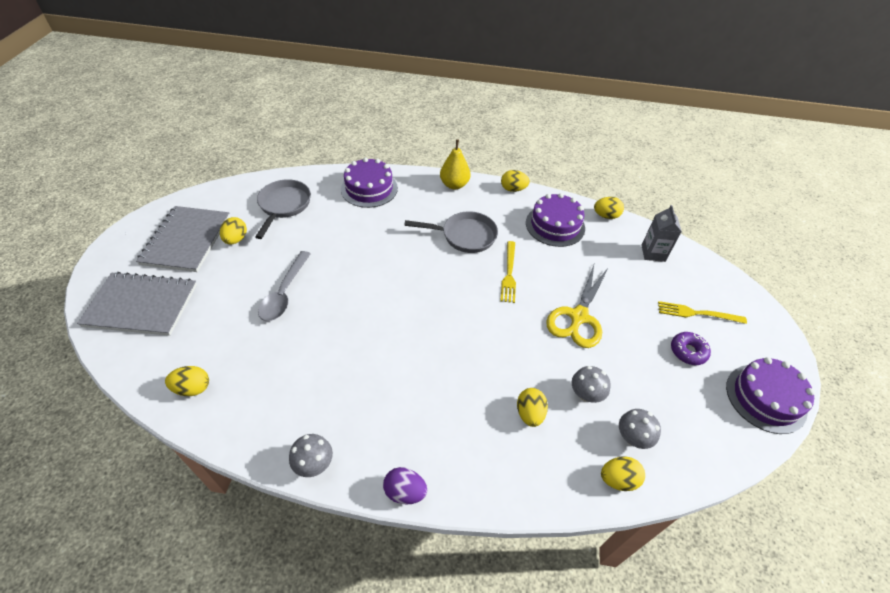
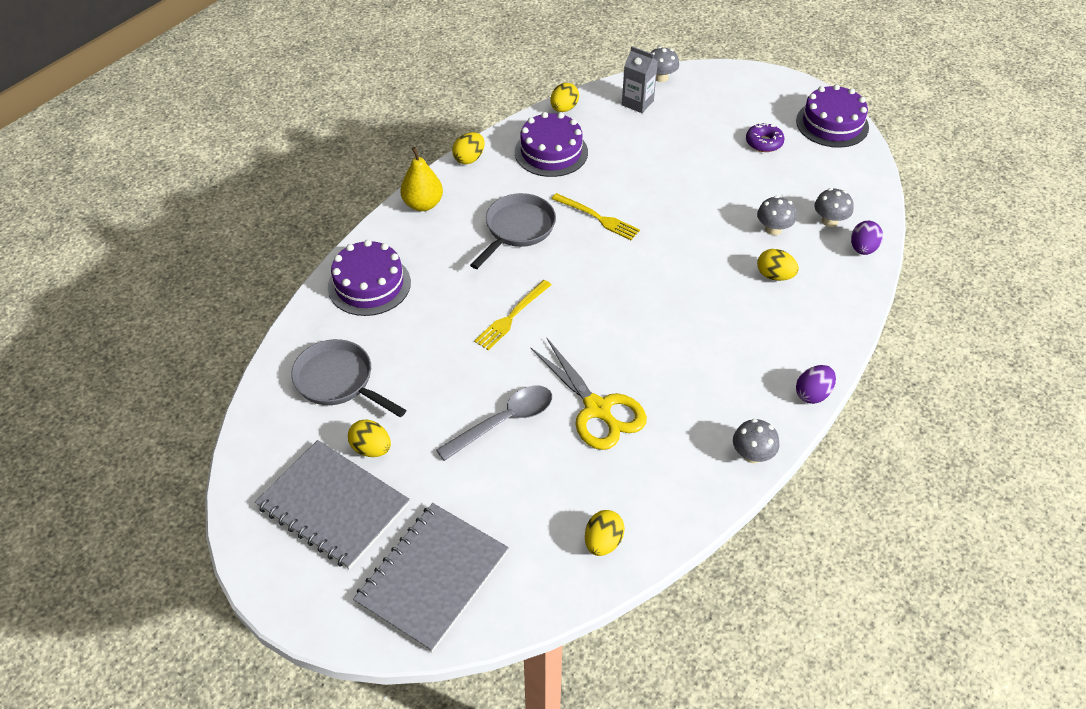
camera: 60 degrees left, 0 degrees up
(284, 293) = (504, 421): grey spoon -> grey spoon turned 75 degrees counterclockwise
(578, 317) = (685, 193): yellow scissors -> yellow scissors (597, 409)
(618, 479) = (863, 249): yellow egg -> purple egg
(696, 257) = (661, 77): none -> grey mushroom
(697, 313) = (726, 114): yellow fork -> yellow fork (511, 316)

